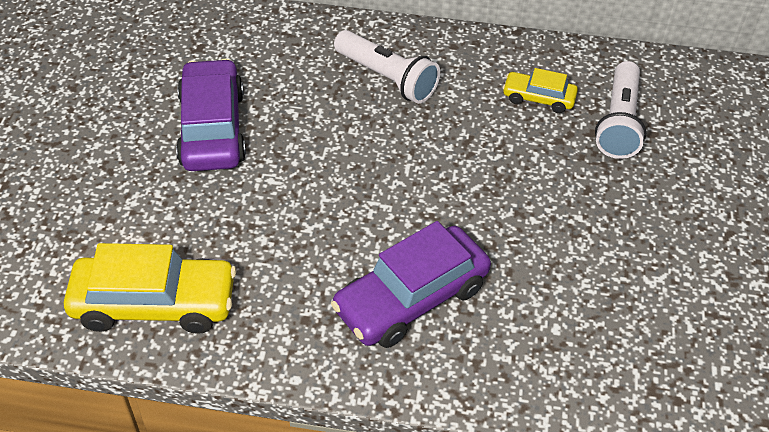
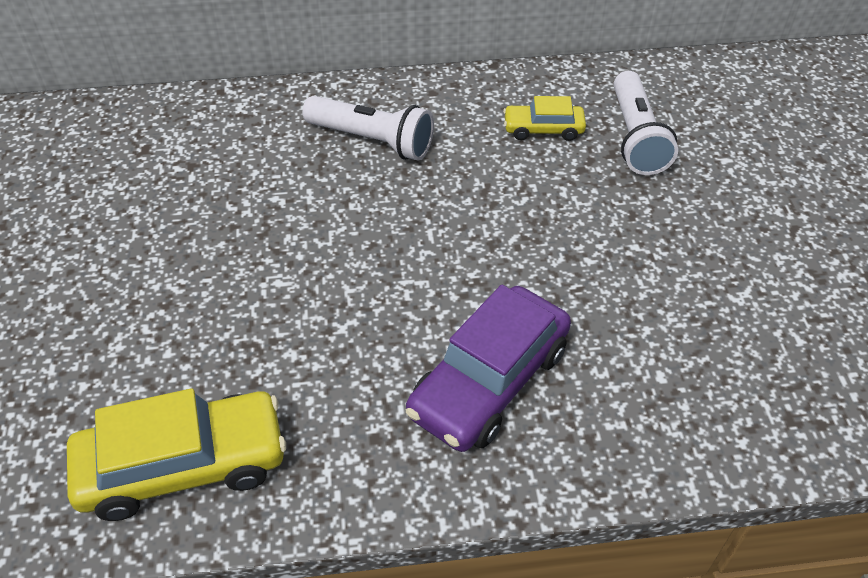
camera: 15 degrees left, 0 degrees up
(212, 128) = (189, 238): purple car -> none

